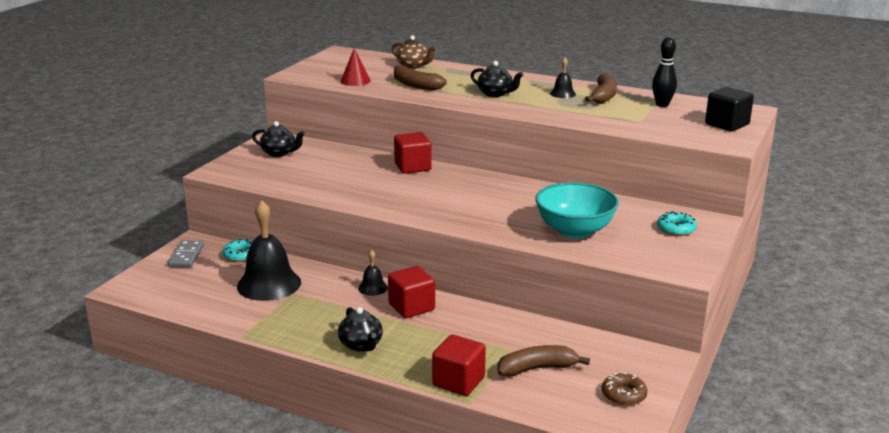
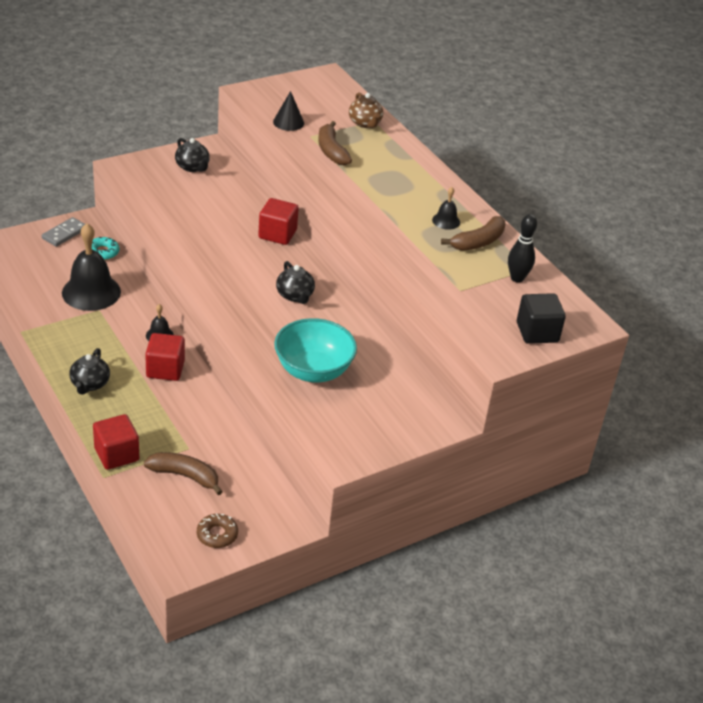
camera: 30 degrees right, 15 degrees up
(355, 81) = (288, 122): red cone -> black cone
(495, 94) = (385, 193): black teapot -> black teapot (295, 295)
(676, 229) = (401, 413): turquoise donut -> none

